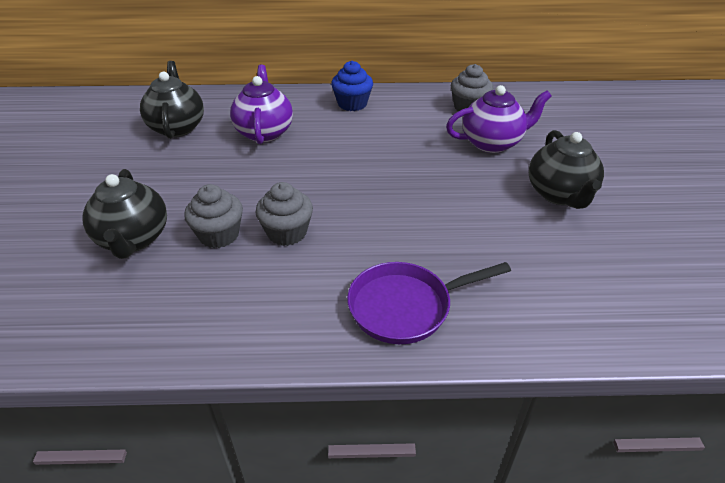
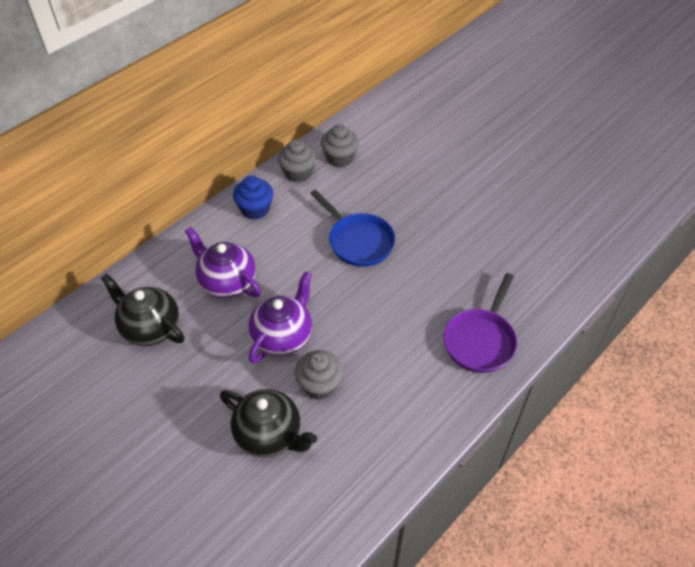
camera: 45 degrees left, 10 degrees up
(287, 232) = (358, 348): grey cupcake -> grey cupcake (298, 173)
(402, 164) = (358, 241): none -> blue pan
(492, 143) = (390, 182): purple teapot -> purple teapot (283, 336)
(559, 194) = (470, 199): black teapot -> none

